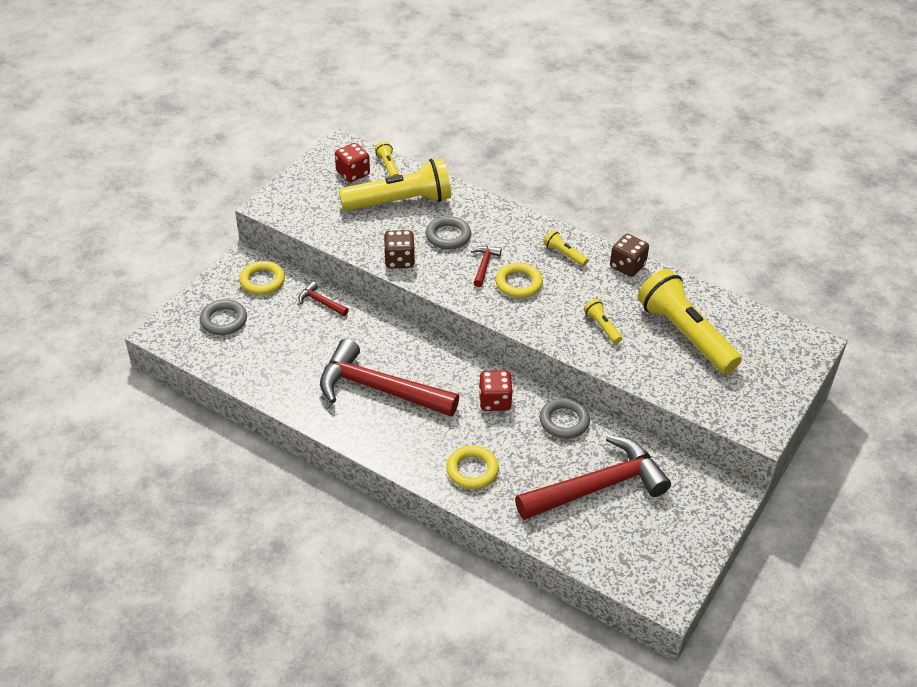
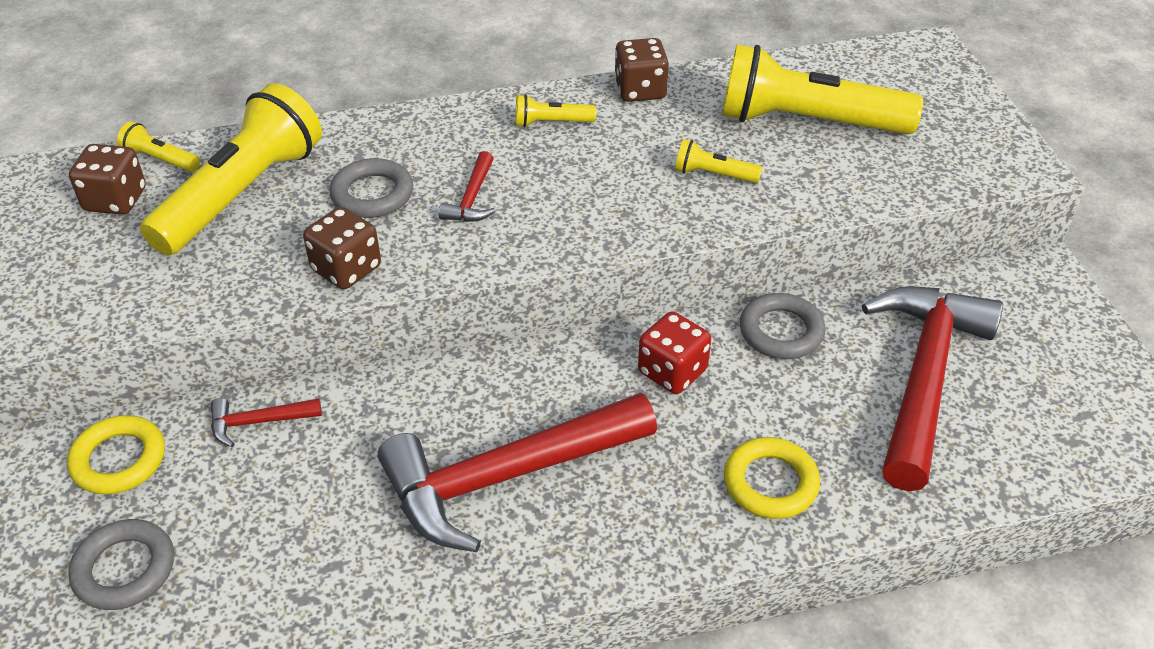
camera: 45 degrees left, 0 degrees up
(353, 173) = (115, 200): red dice -> brown dice
(484, 265) = (472, 199): red hammer -> red hammer turned 135 degrees counterclockwise
(518, 283) = (547, 192): yellow ring -> none

